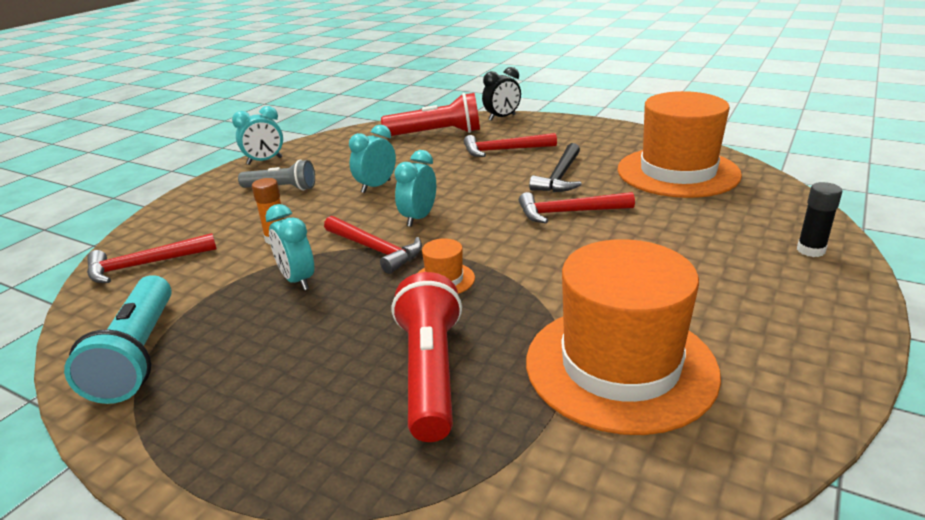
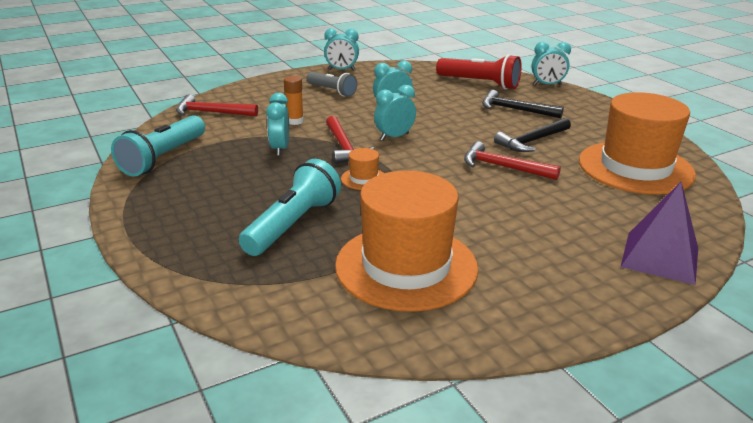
camera: 30 degrees right, 0 degrees up
(430, 373) = (292, 224): red flashlight -> turquoise flashlight
(502, 118) = (547, 85): black clock -> turquoise clock
(504, 150) = (515, 110): red hammer -> black hammer
(810, 250) = (660, 257): black glue stick -> purple pyramid

